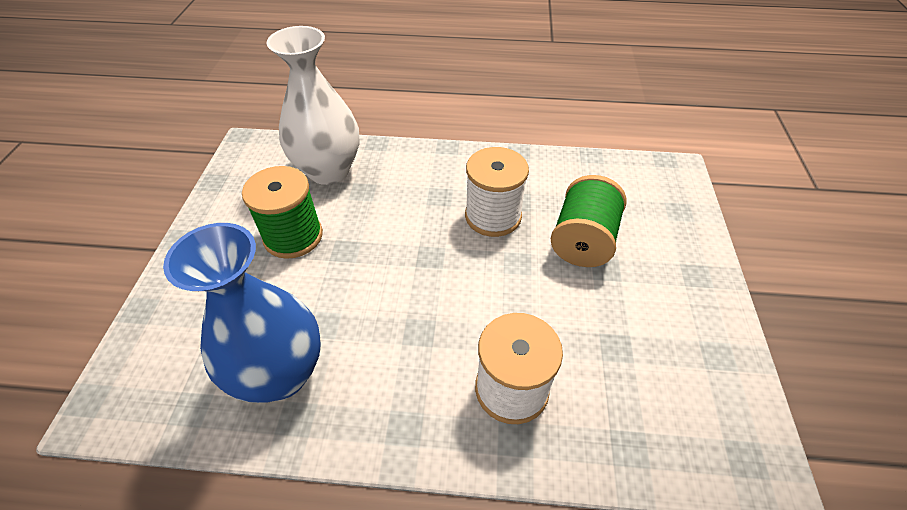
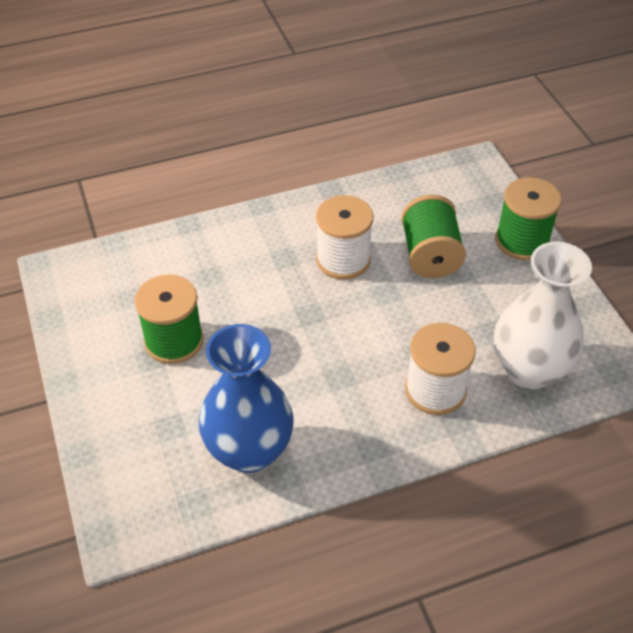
camera: 25 degrees left, 0 degrees up
(328, 170) = (161, 268): white vase -> white vase (529, 370)
(692, 259) = (522, 241): none -> green spool

